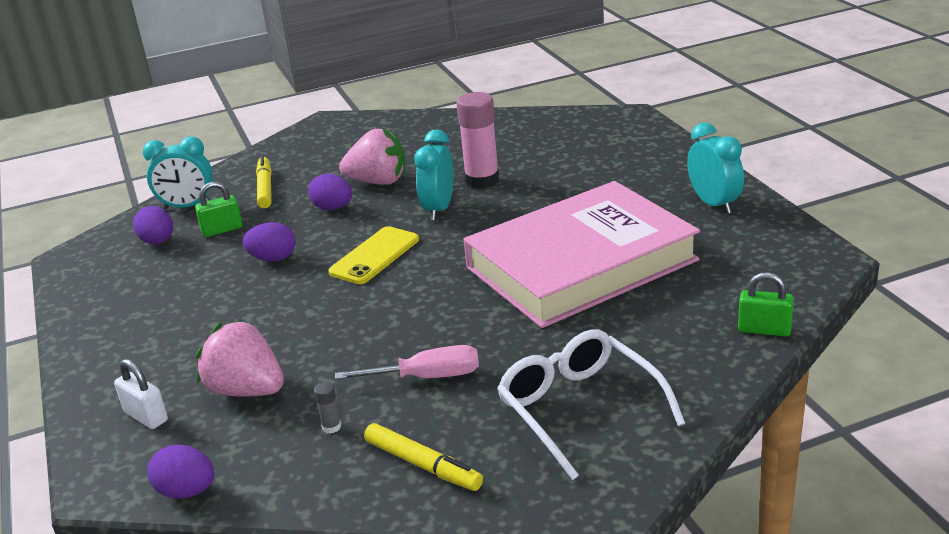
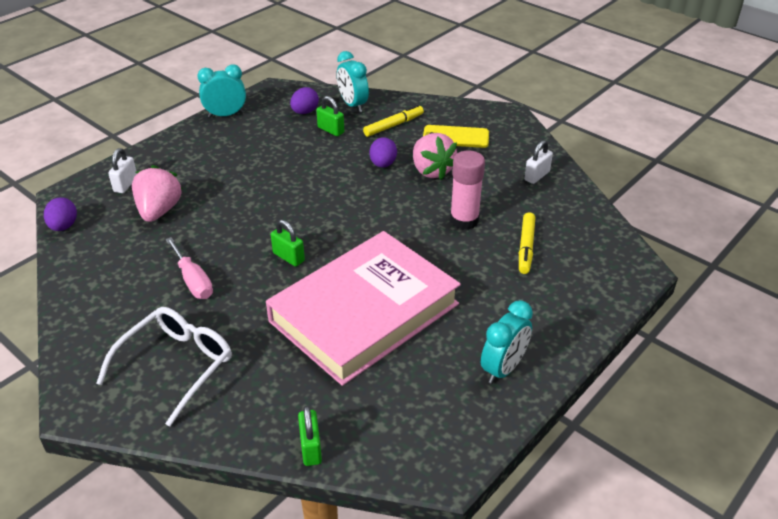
camera: 60 degrees right, 10 degrees up
(273, 258) = (305, 164): purple egg -> none
(331, 427) = (132, 258): grey glue stick -> none
(374, 256) = (328, 206): yellow phone -> yellow phone (455, 137)
(423, 465) = (102, 310): yellow marker -> yellow marker (526, 247)
(438, 209) = (407, 213): turquoise clock -> turquoise clock (226, 115)
(444, 298) = (288, 257): none -> green padlock
(449, 129) = (536, 176): none -> white padlock
(581, 264) = (364, 312): pink book -> pink book turned 75 degrees counterclockwise

